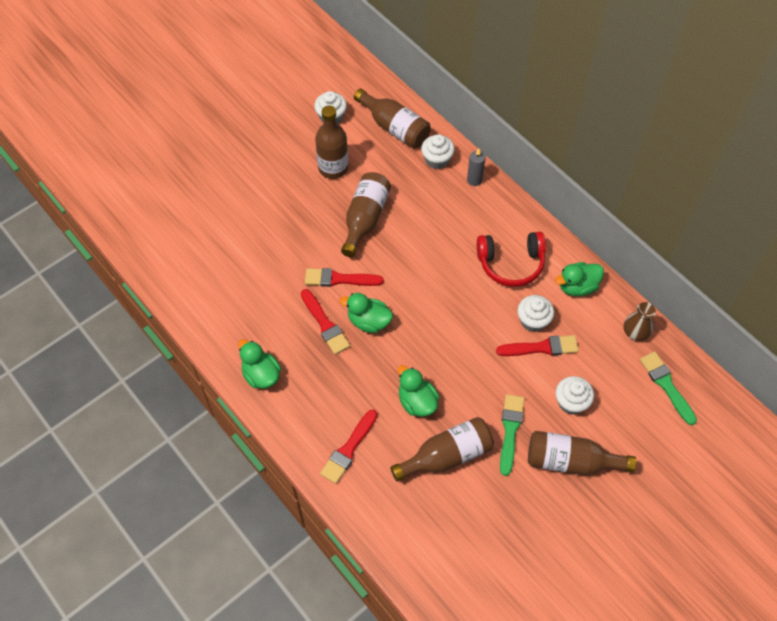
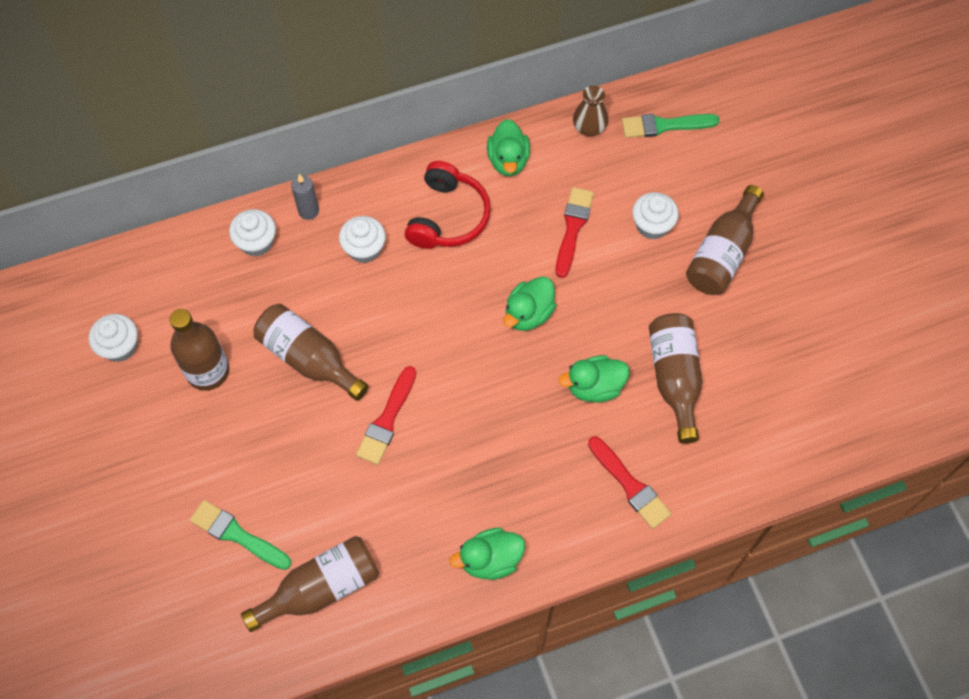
camera: 70 degrees left, 5 degrees up
(325, 324) = (447, 458): red brush -> none
(368, 321) = (464, 405): green duck -> green duck (528, 314)
(394, 128) = (179, 274): brown bottle -> brown bottle (320, 588)
(510, 430) = (665, 300): green brush -> green brush (237, 535)
(533, 320) = (534, 223): white cupcake -> white cupcake (364, 249)

